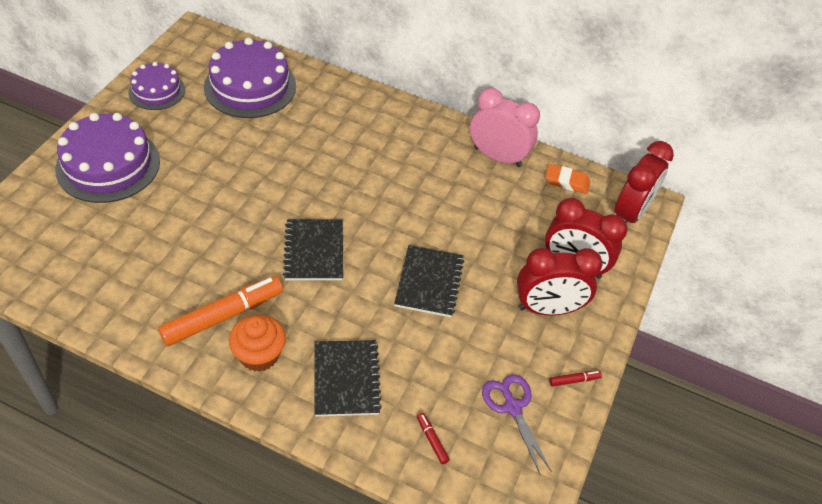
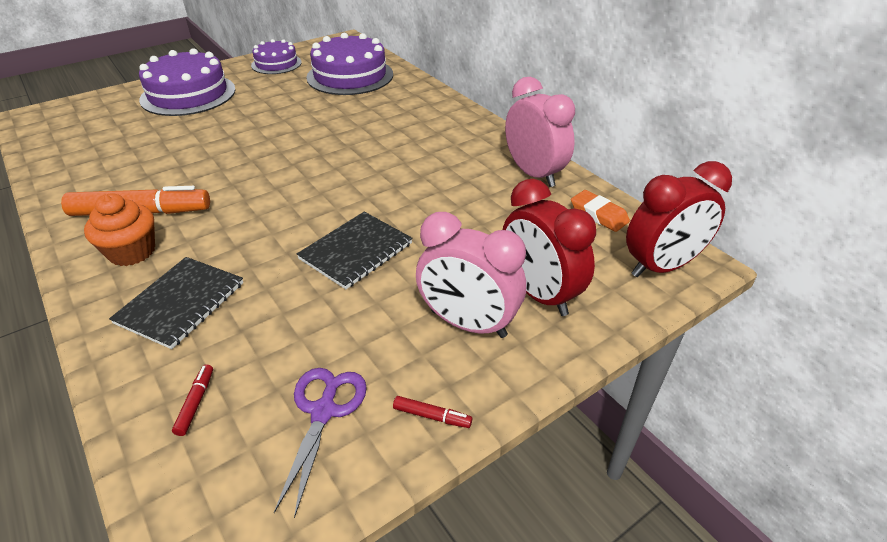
camera: 35 degrees right, 10 degrees down
(314, 251) = (274, 191): black notebook -> none
(548, 309) = (468, 324): red clock -> pink clock

